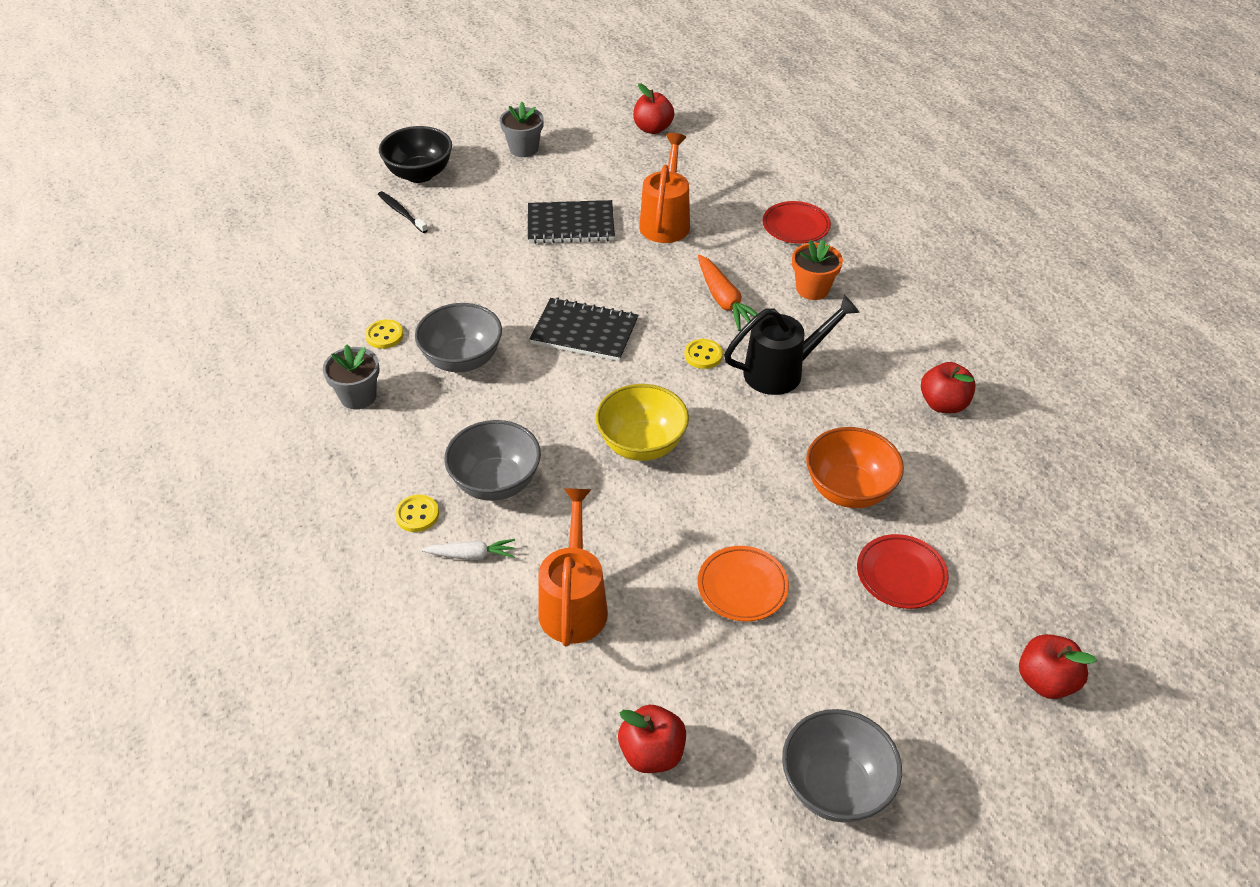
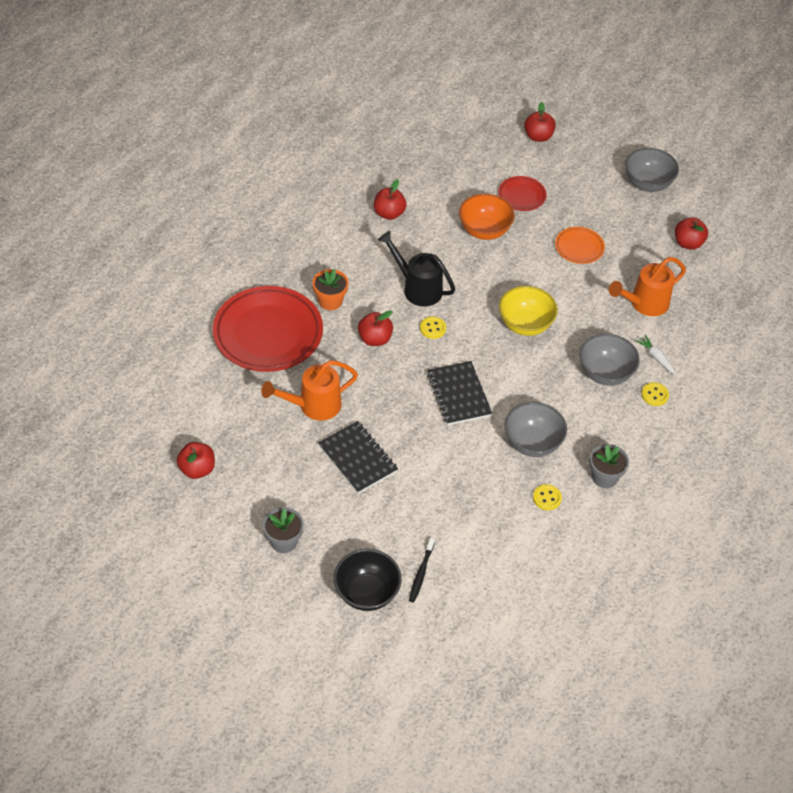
camera: 125 degrees left, 5 degrees up
(724, 301) = (375, 339): orange carrot -> red apple
(795, 226) = (268, 333): red plate -> red plate, size x2.07

